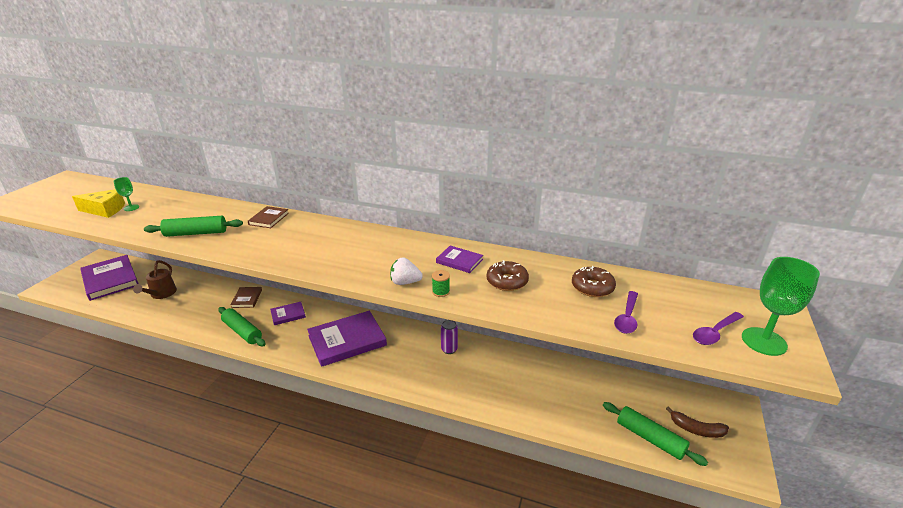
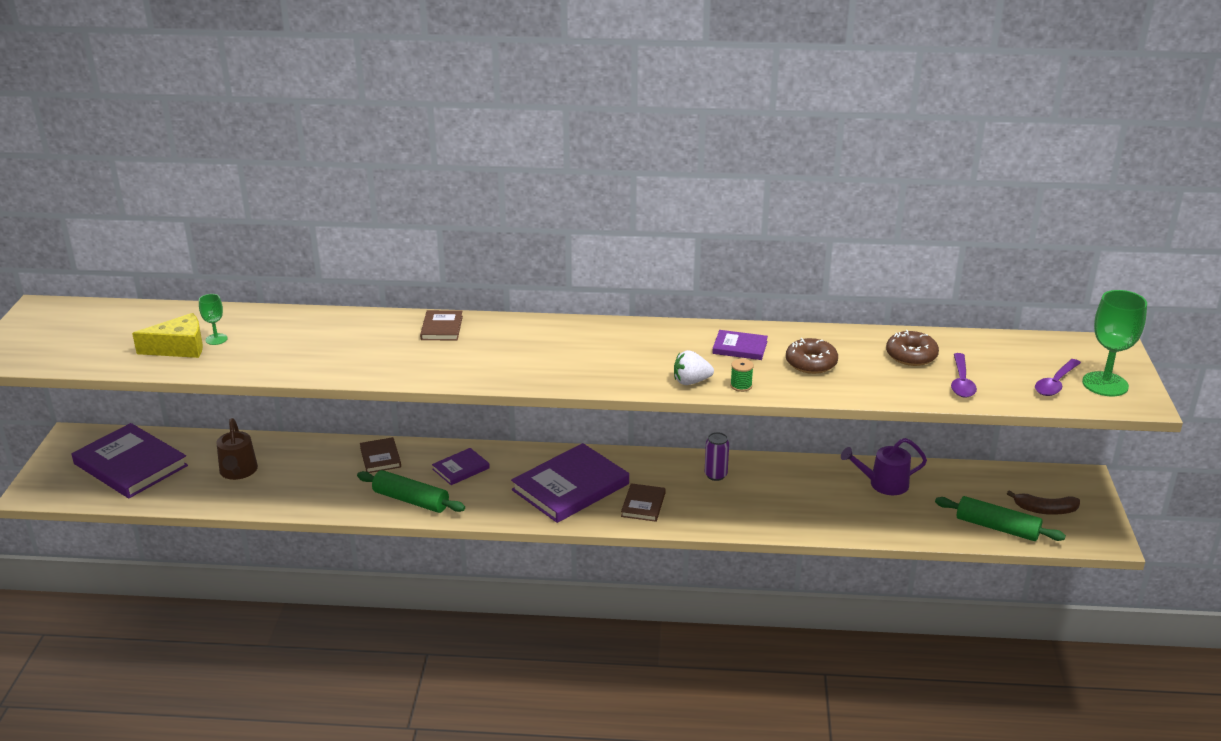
camera: 15 degrees left, 0 degrees up
(196, 233) = (358, 361): green rolling pin -> none
(387, 363) = (643, 504): none -> brown book
(569, 380) = (884, 484): none -> purple watering can

